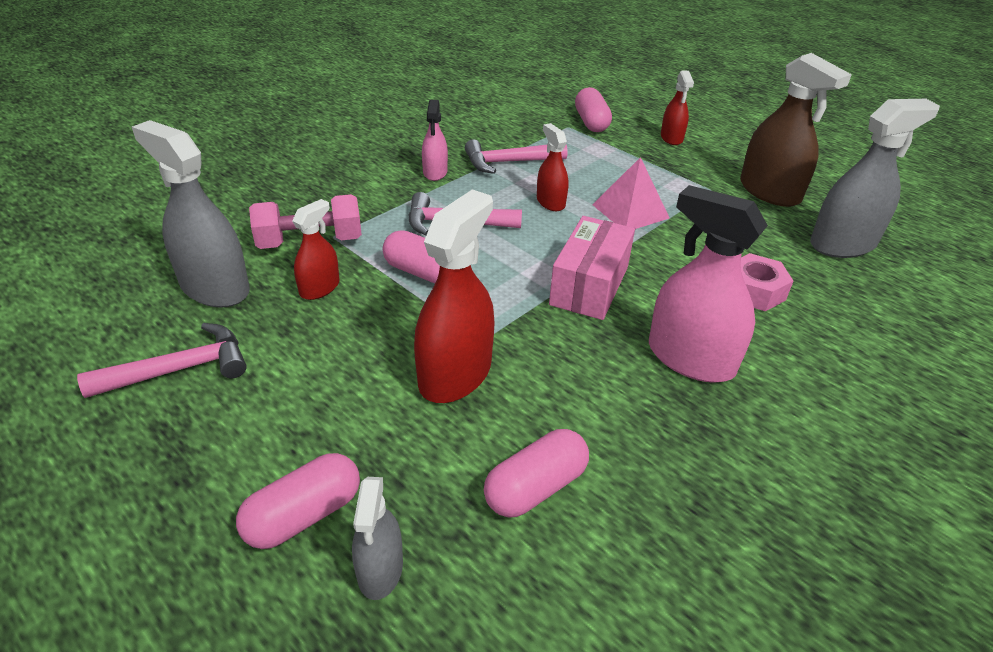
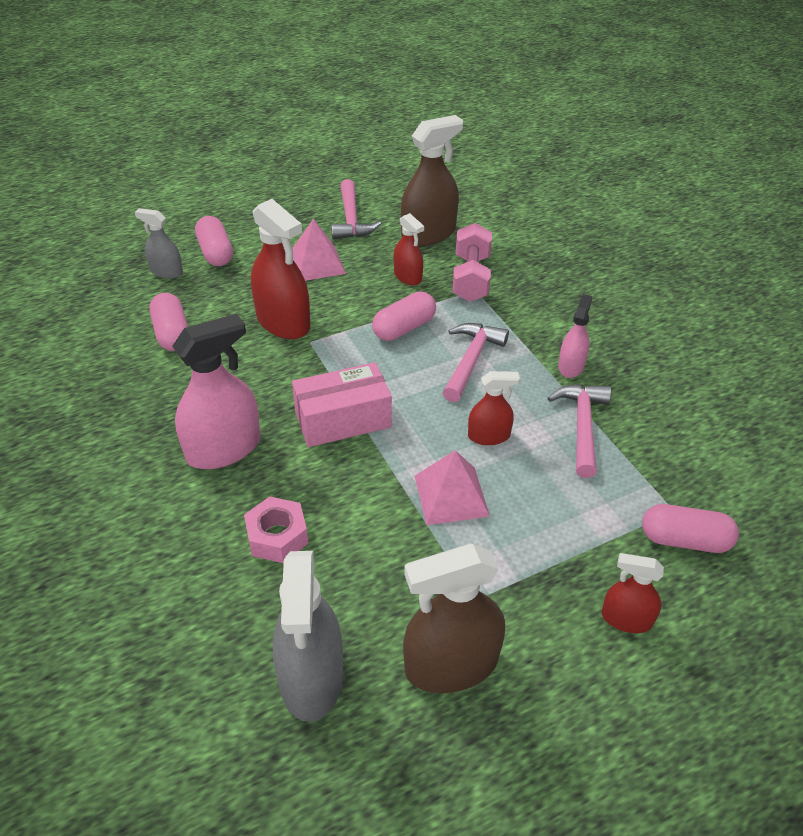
camera: 110 degrees right, 5 degrees up
(215, 288) = (428, 234): grey spray bottle -> brown spray bottle
(309, 377) = (316, 263): none -> pink pyramid
(435, 172) = (571, 366): pink spray bottle -> pink spray bottle turned 90 degrees clockwise
(589, 285) = (343, 420): pink box -> pink box turned 60 degrees counterclockwise

